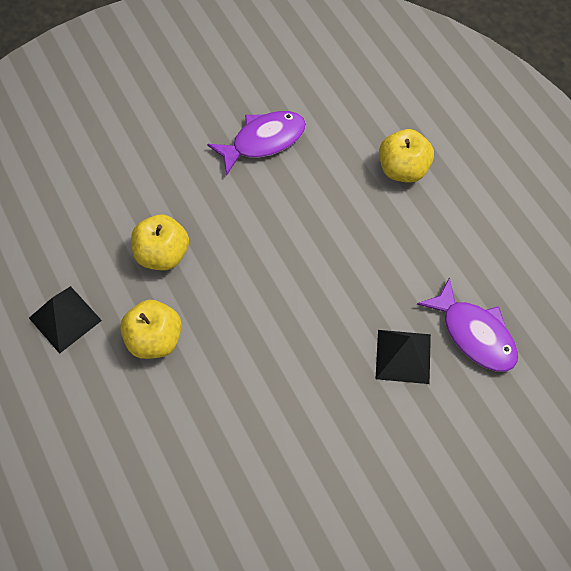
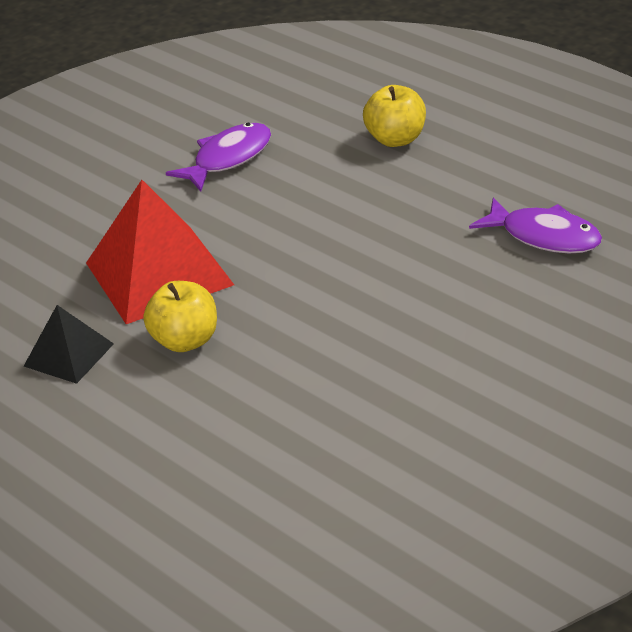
camera: 15 degrees left, 25 degrees down
(162, 254) = (158, 273): yellow apple -> red pyramid
(403, 356) = (477, 274): black pyramid -> none

